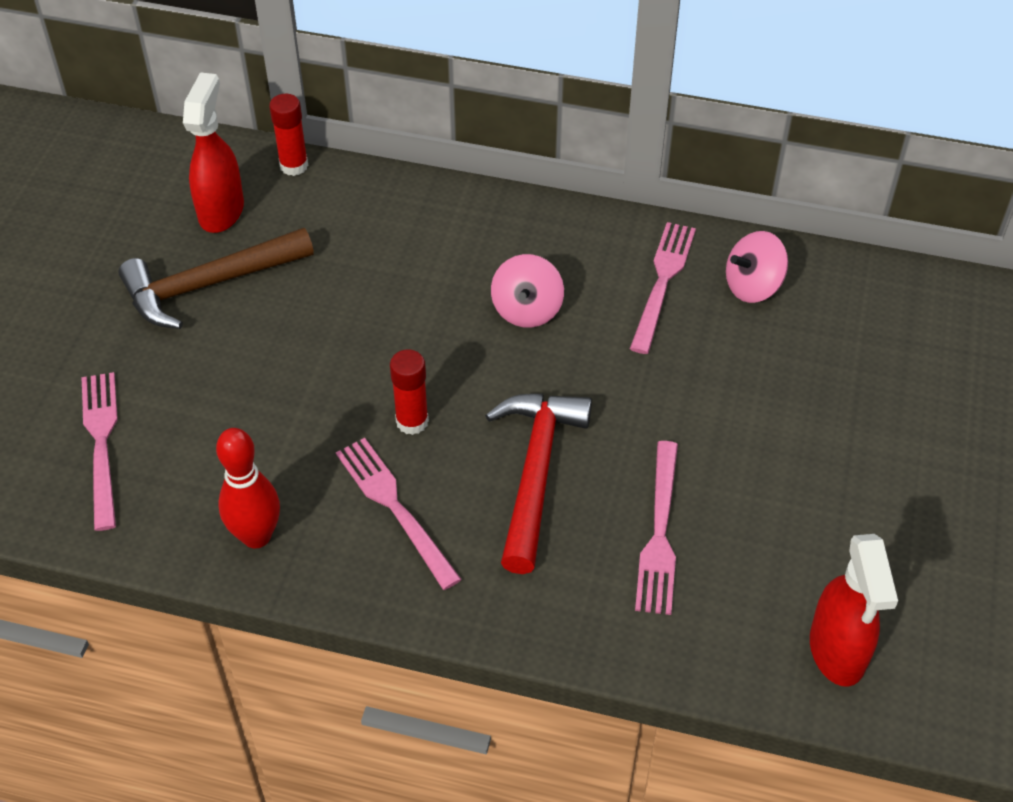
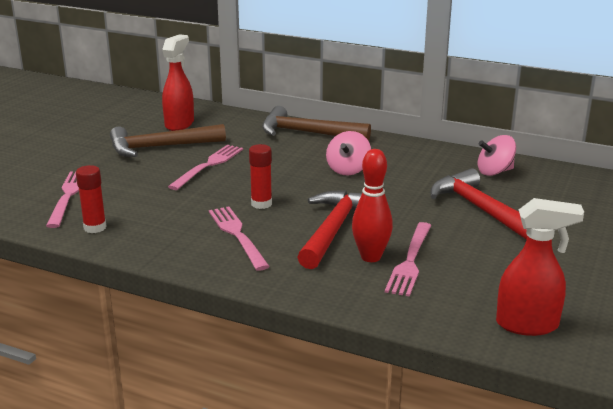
camera: 10 degrees right, 25 degrees down
(256, 536) = (144, 238): red bowling pin -> red bowling pin (370, 257)
(294, 166) = (227, 113): red glue stick -> red glue stick (95, 227)
(441, 211) = (307, 133): none -> brown hammer
(662, 281) = (437, 166): pink fork -> pink fork (209, 165)
(743, 390) = (480, 209): none -> red hammer
(837, 652) = (528, 325): red spray bottle -> red spray bottle turned 90 degrees counterclockwise

